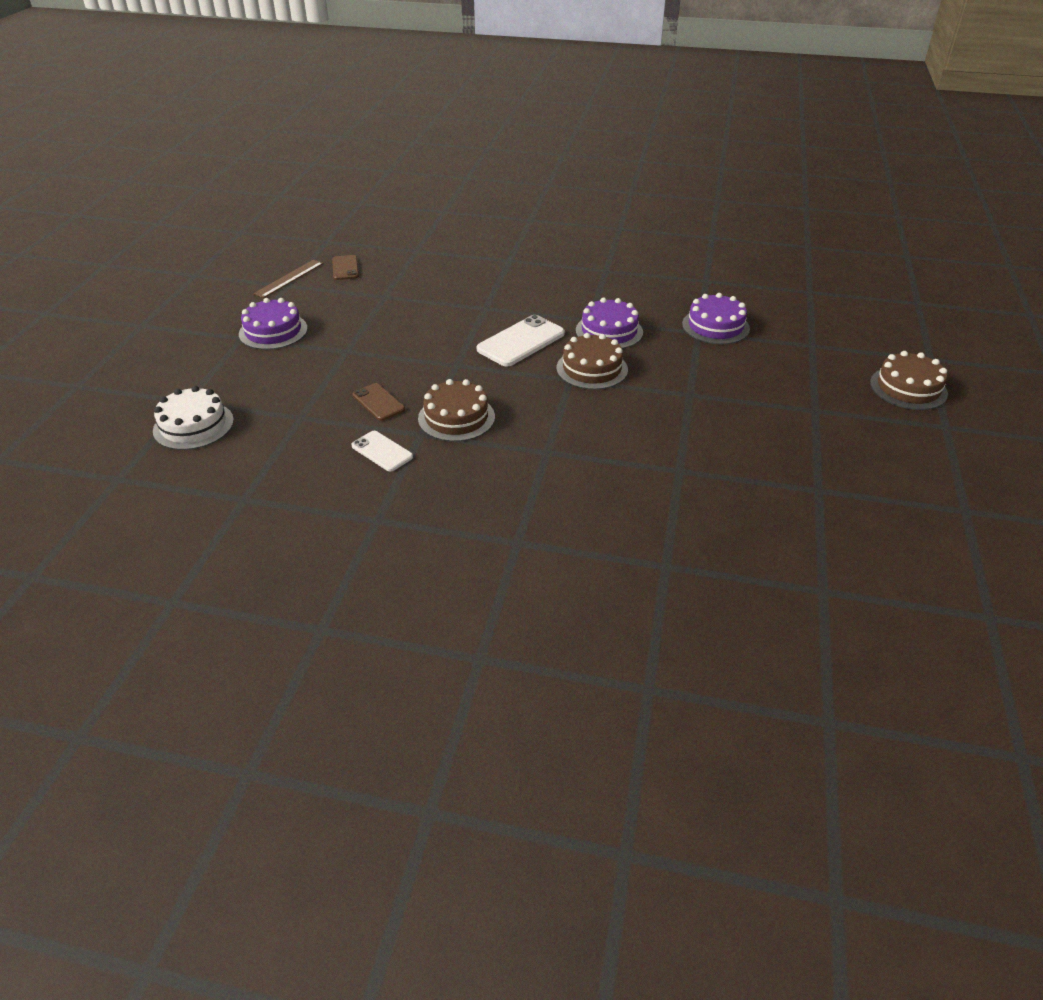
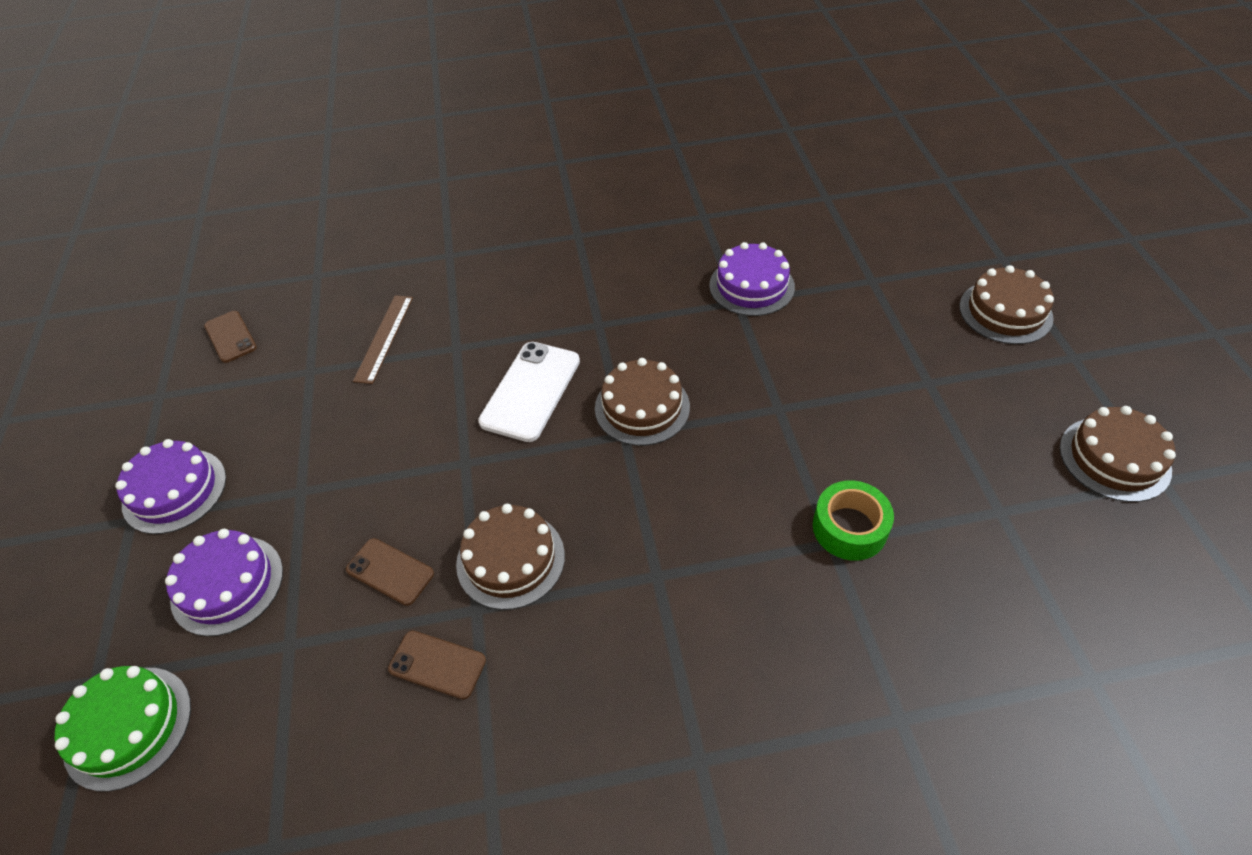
camera: 20 degrees left, 10 degrees up
(193, 425) = (128, 727): white cake -> green cake
(289, 278) = (155, 382): brown ruler -> brown ruler (384, 338)
(382, 451) = (437, 664): white phone -> brown phone
(609, 331) = (631, 336): purple cake -> purple cake (227, 585)
(698, 467) = (849, 528): none -> green tape
(934, 488) = (1114, 458): none -> brown cake

